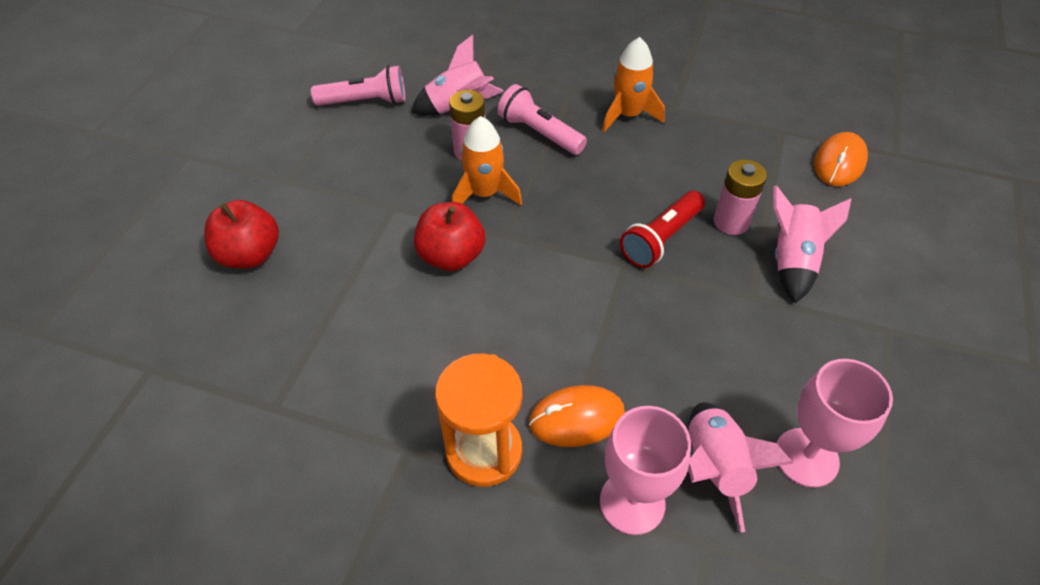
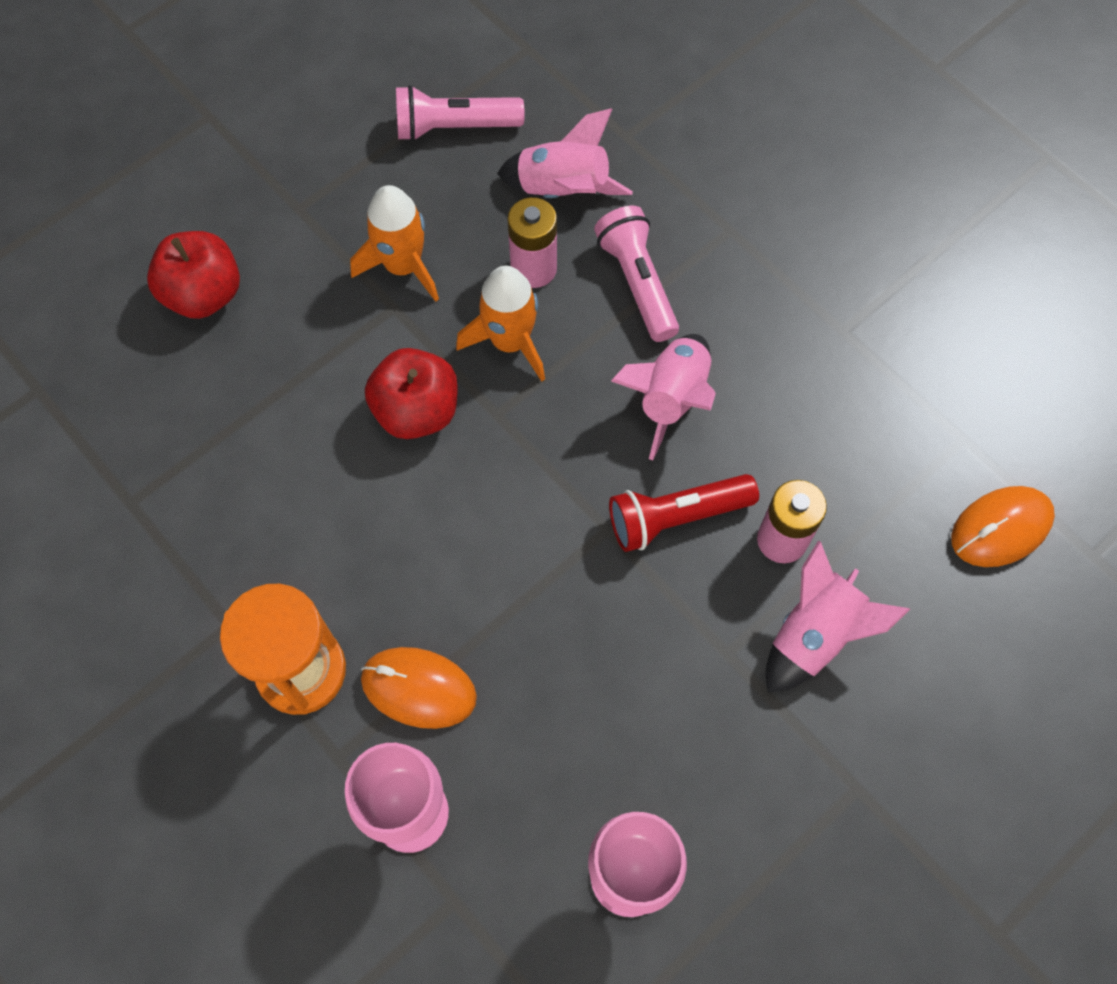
camera: 30 degrees right, 15 degrees up
(365, 102) = (454, 127): pink flashlight -> pink flashlight turned 150 degrees clockwise
(628, 115) = (772, 310): orange rocket -> orange rocket (403, 266)
(714, 468) = (522, 827): pink rocket -> pink rocket (671, 399)

